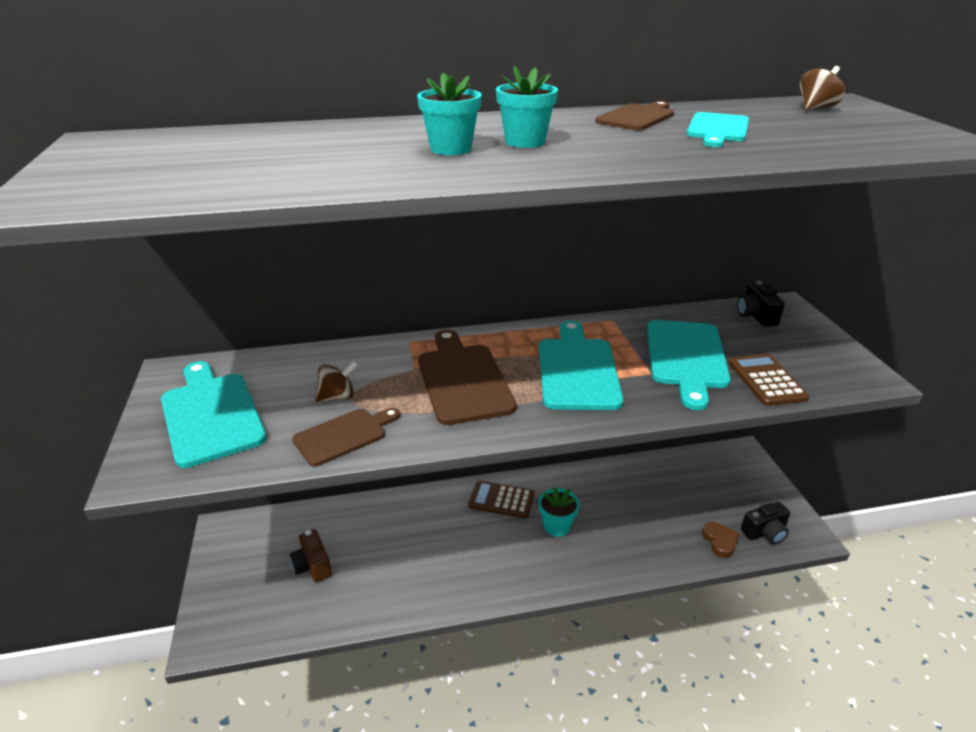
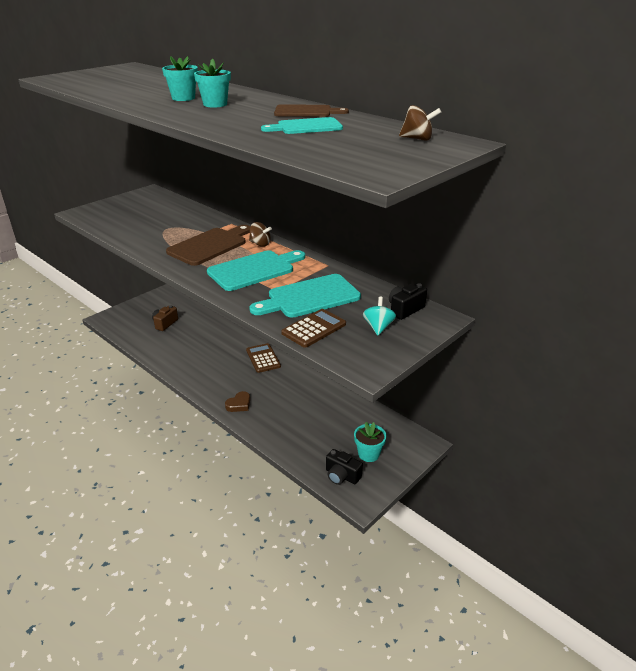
camera: 55 degrees right, 0 degrees up
(211, 414) = (127, 209): turquoise cutting board -> none
(338, 397) = (165, 225): brown spinning top -> brown spinning top (260, 244)
(344, 435) = (137, 236): brown cutting board -> none
(557, 526) = (261, 385): turquoise flower pot -> turquoise flower pot (368, 454)
(720, 541) = (311, 456): brown heart -> brown heart (239, 404)
(785, 342) = (378, 327): none -> turquoise spinning top

